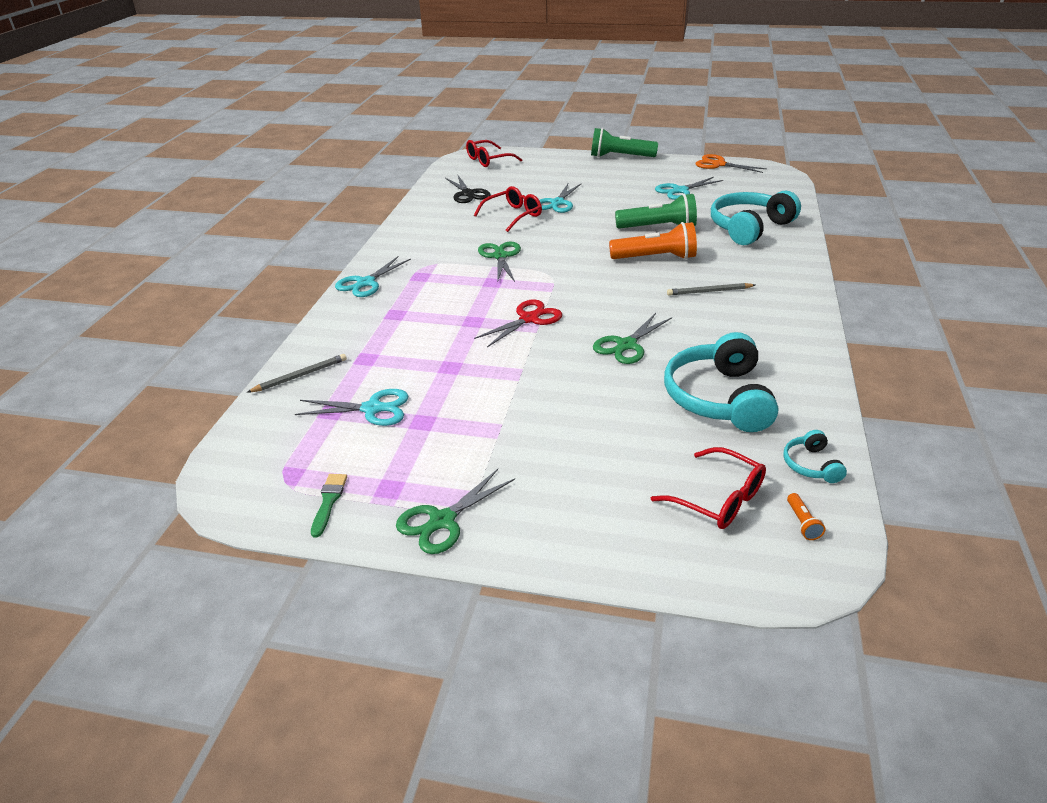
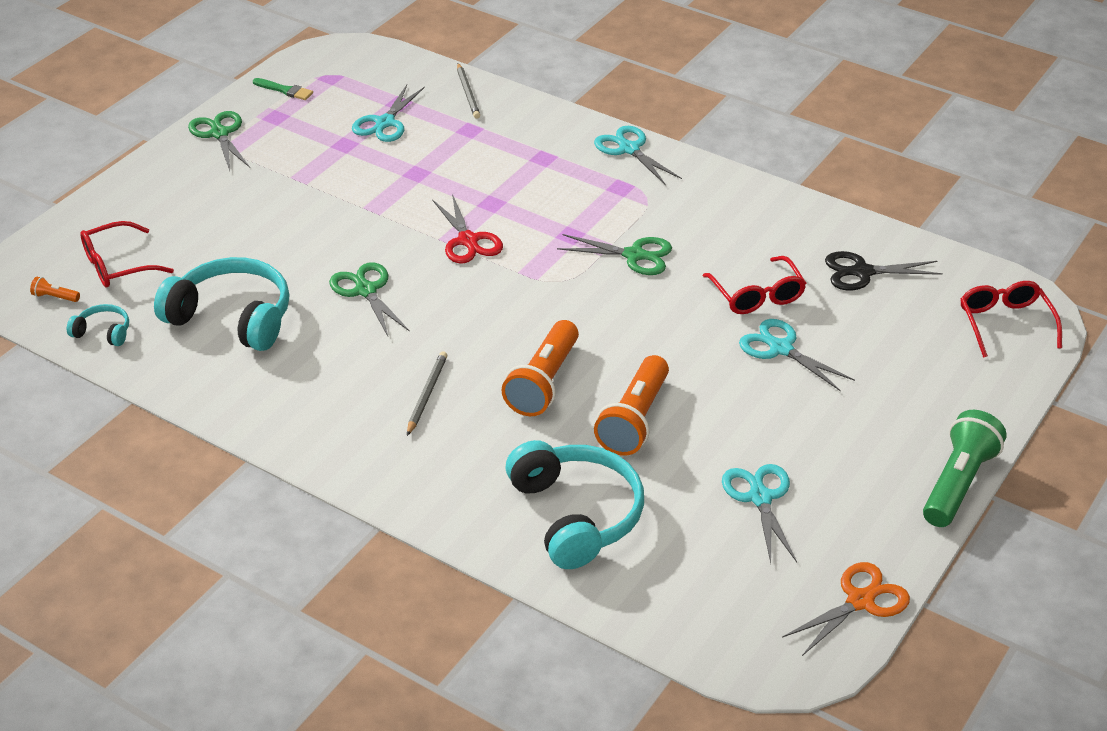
camera: 110 degrees right, 5 degrees up
(658, 227) = (634, 420): green flashlight -> orange flashlight

